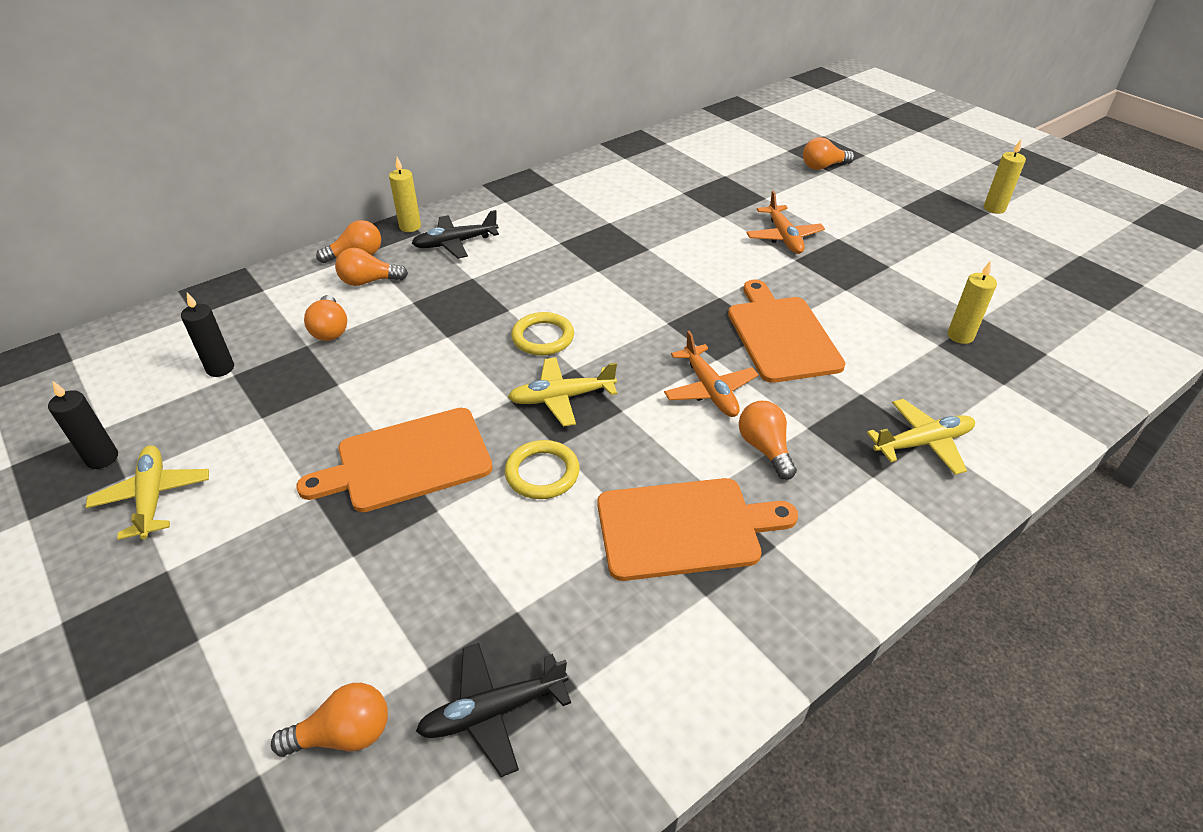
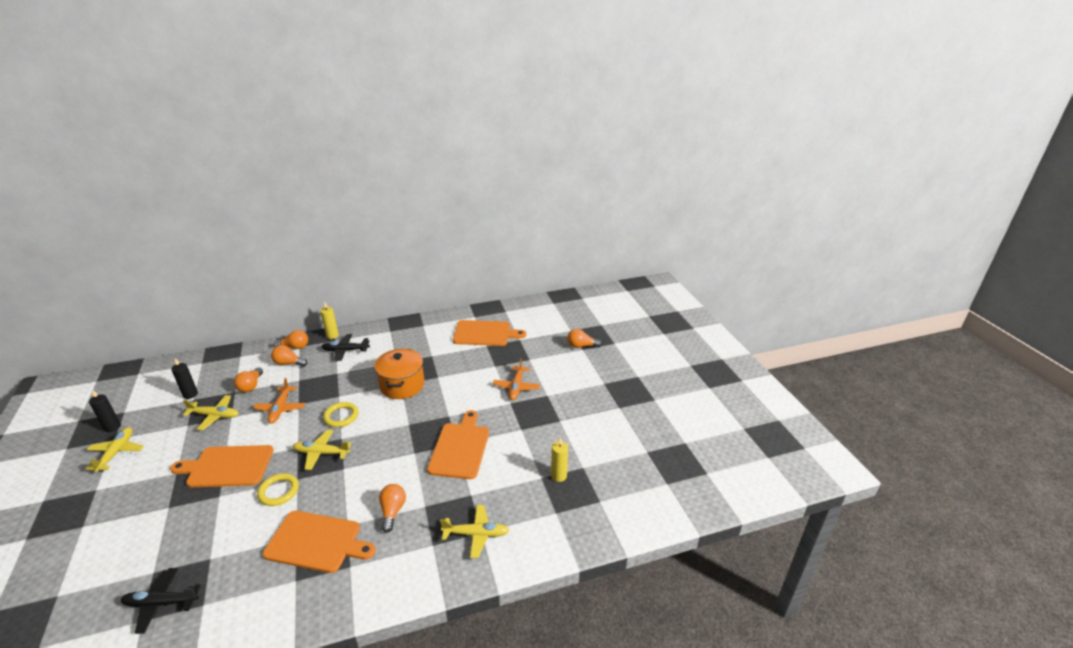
camera: 20 degrees right, 10 degrees down
(304, 390) = (215, 416): none -> yellow plane
(344, 734) = (99, 590): orange light bulb -> none
(602, 272) = (402, 385): none -> orange pot
(664, 177) = (484, 333): none -> orange cutting board
(709, 390) = (395, 469): orange plane -> orange plane (280, 408)
(994, 208) = (660, 398): yellow candle -> none

